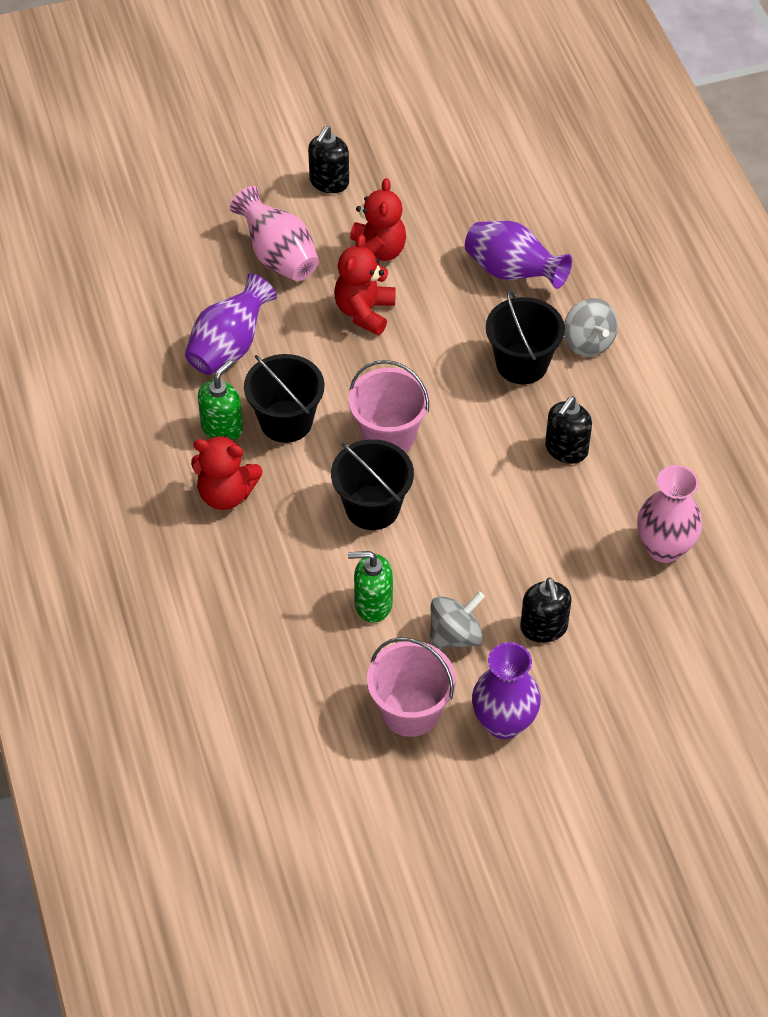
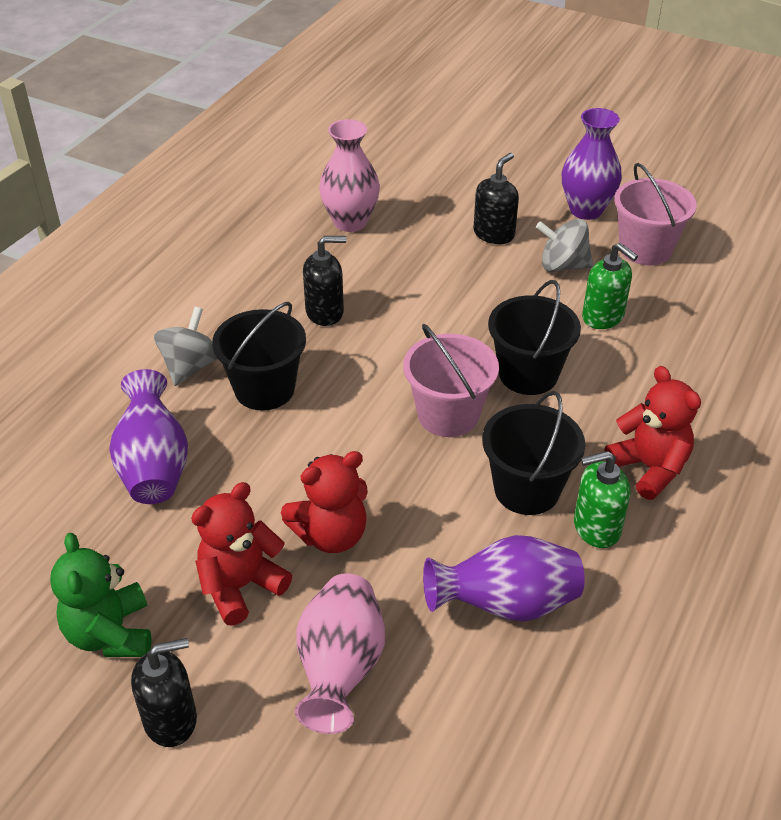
camera: 135 degrees left, 10 degrees down
(407, 189) = (110, 633): none -> green teddy bear

